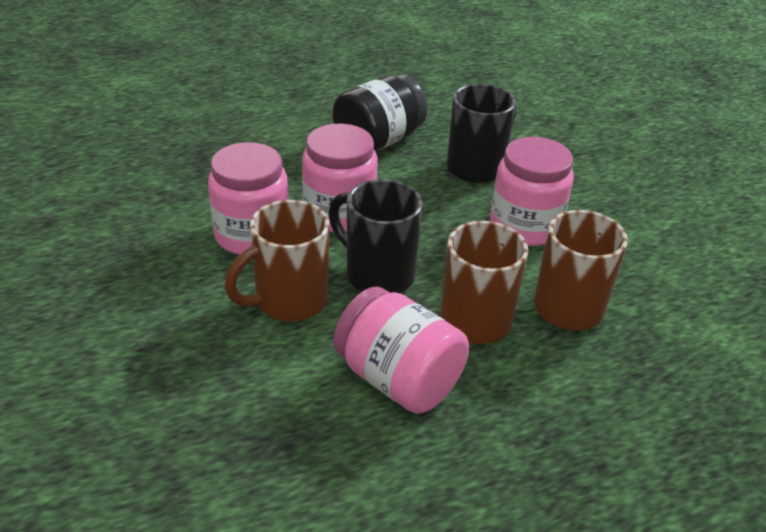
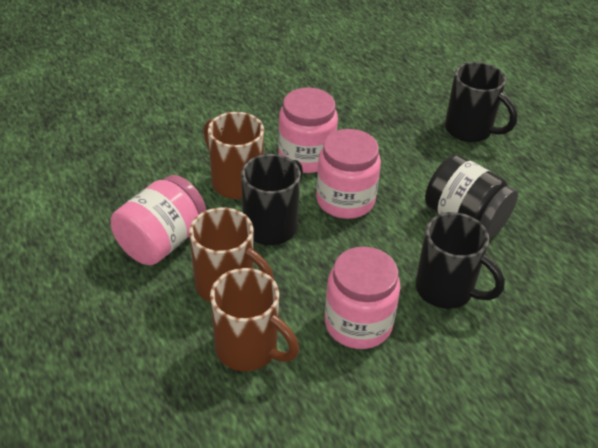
camera: 85 degrees right, 5 degrees up
(239, 115) = (470, 130): none -> black mug

